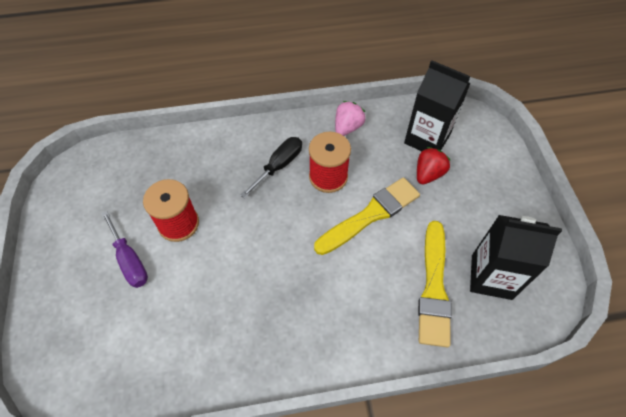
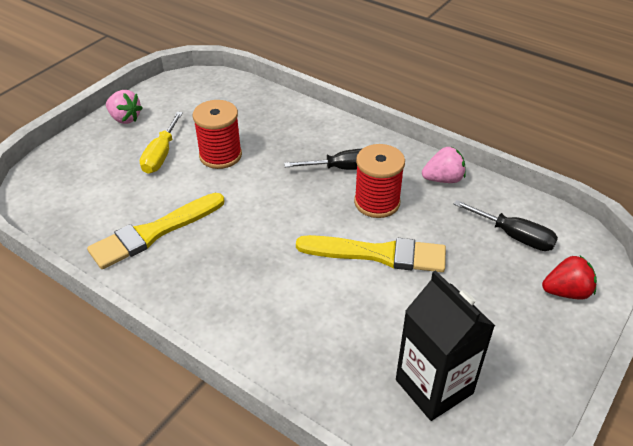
camera: 45 degrees right, 15 degrees down
(54, 252) = (125, 118): none -> pink strawberry
(129, 260) = (161, 155): purple screwdriver -> yellow screwdriver
(427, 139) = (514, 236): black carton -> black screwdriver
(428, 174) = (478, 263): red strawberry -> red strawberry (566, 292)
(434, 288) = (364, 349): yellow brush -> yellow brush (154, 232)

